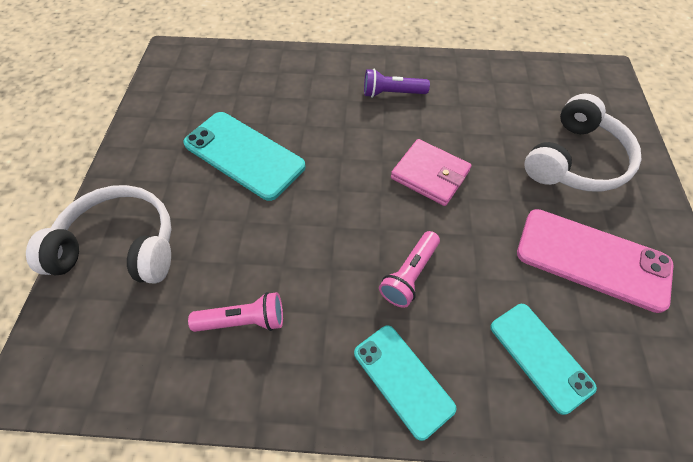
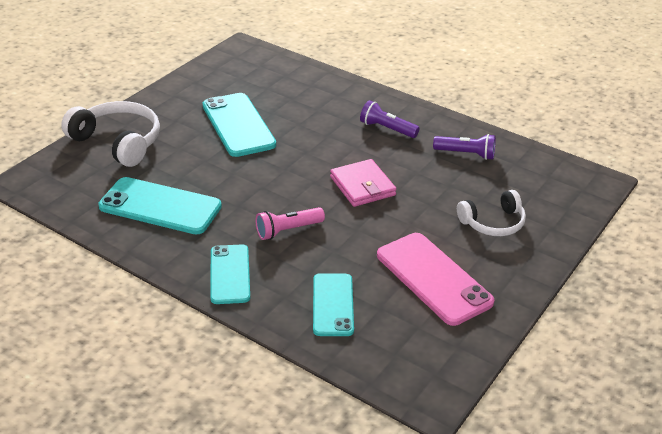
camera: 30 degrees right, 20 degrees down
(244, 320) = (160, 206): pink flashlight -> turquoise phone
(483, 91) = (466, 154): none -> purple flashlight
(575, 160) = (493, 223): white headphones -> white headphones, size x0.64

